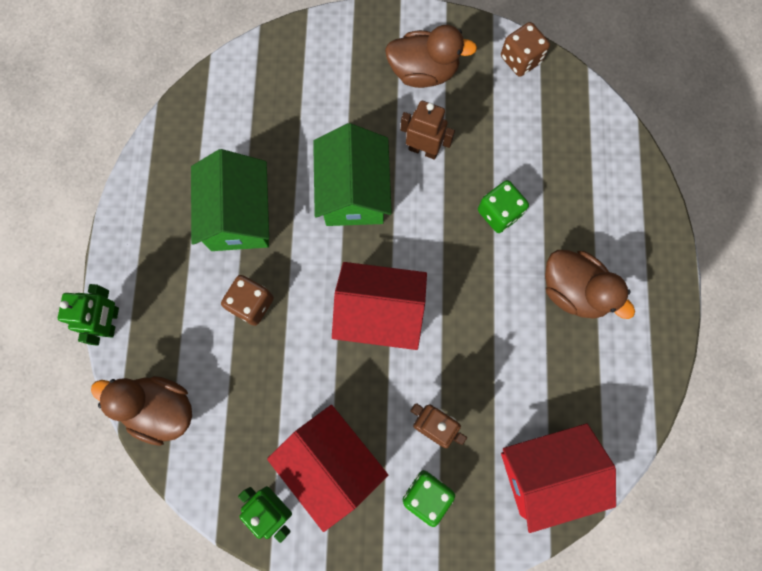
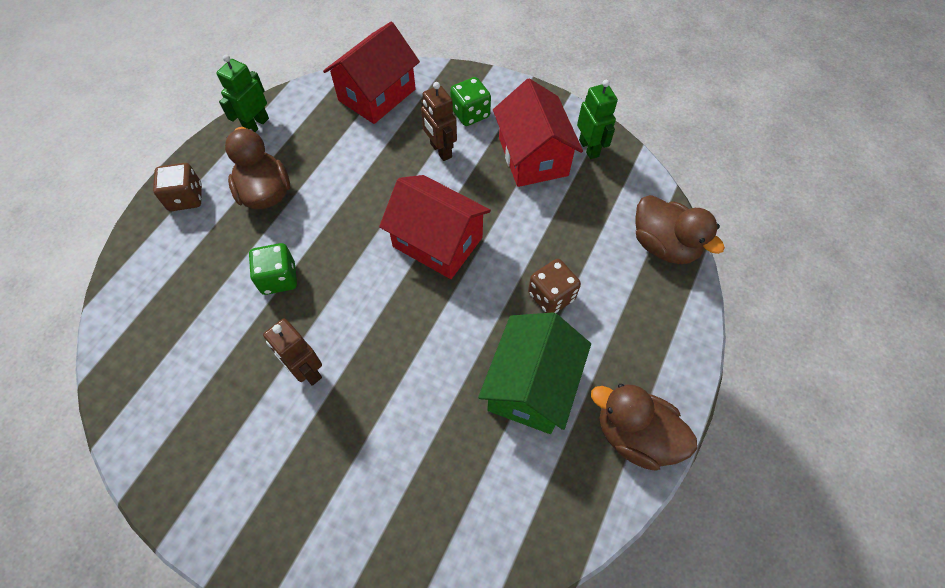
camera: 155 degrees left, 15 degrees down
(111, 322) = (695, 336): green robot -> green robot (256, 124)
(353, 192) = (402, 358): green house -> none
(423, 72) = (247, 462): brown duck -> brown duck (635, 435)
(520, 59) = (136, 425): brown dice -> brown dice (186, 198)
(546, 473) = (377, 95): red house -> red house turned 60 degrees counterclockwise

